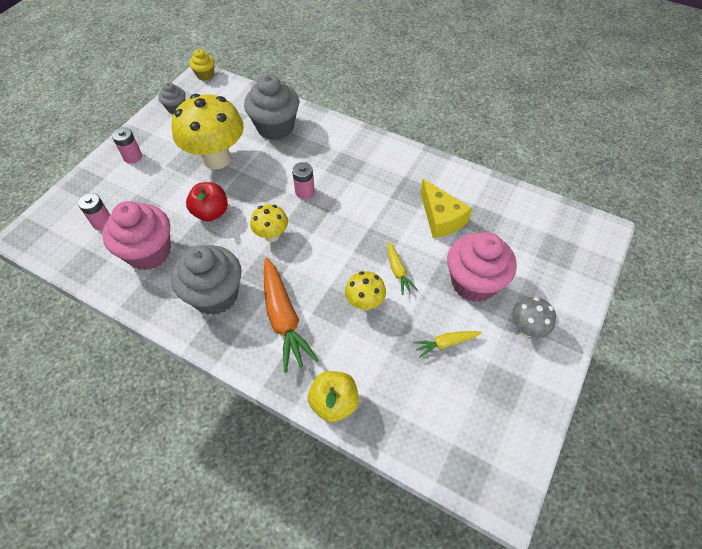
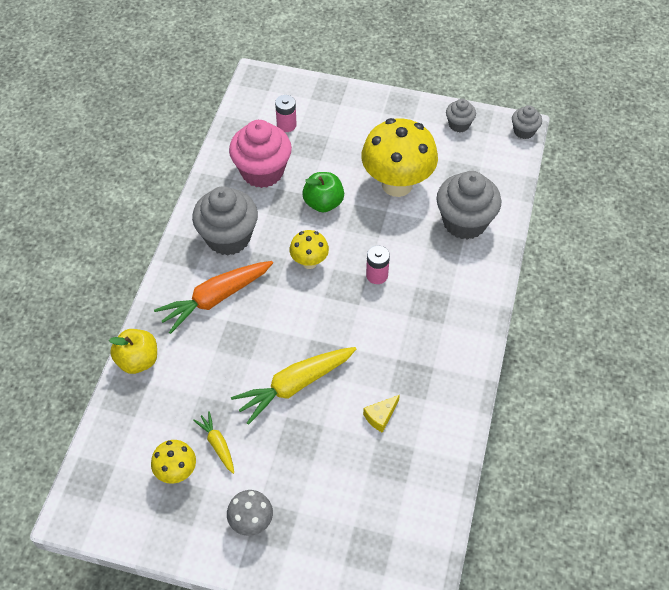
camera: 75 degrees right, 0 degrees up
(133, 157) = (375, 115): pink battery -> none
(205, 75) = (524, 131): yellow cupcake -> grey cupcake
(211, 213) = (323, 203): red apple -> green apple
(365, 303) = (248, 363): yellow mushroom -> yellow mushroom (177, 472)
(398, 271) = (295, 385): yellow carrot -> yellow carrot, size x1.93
(441, 218) = (380, 416): yellow cheese -> yellow cheese, size x0.56
(474, 283) = (298, 462): pink cupcake -> none

